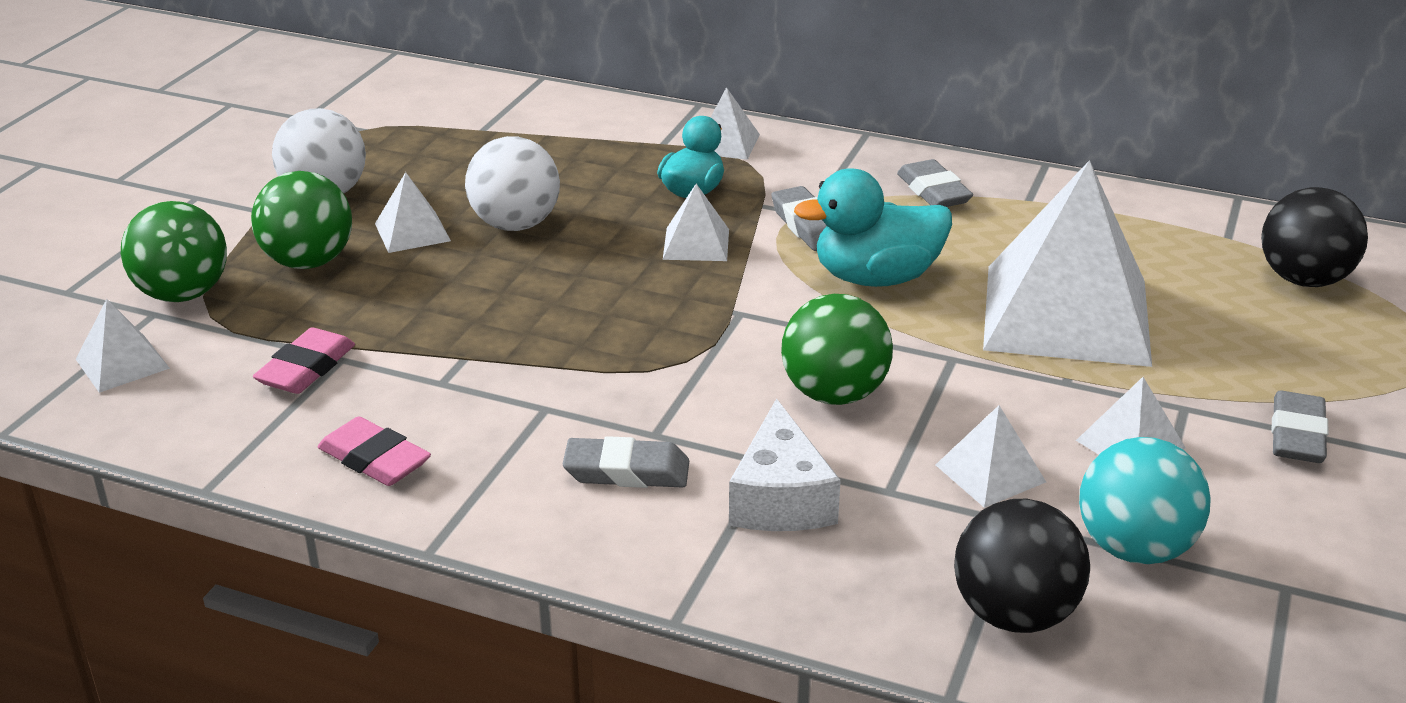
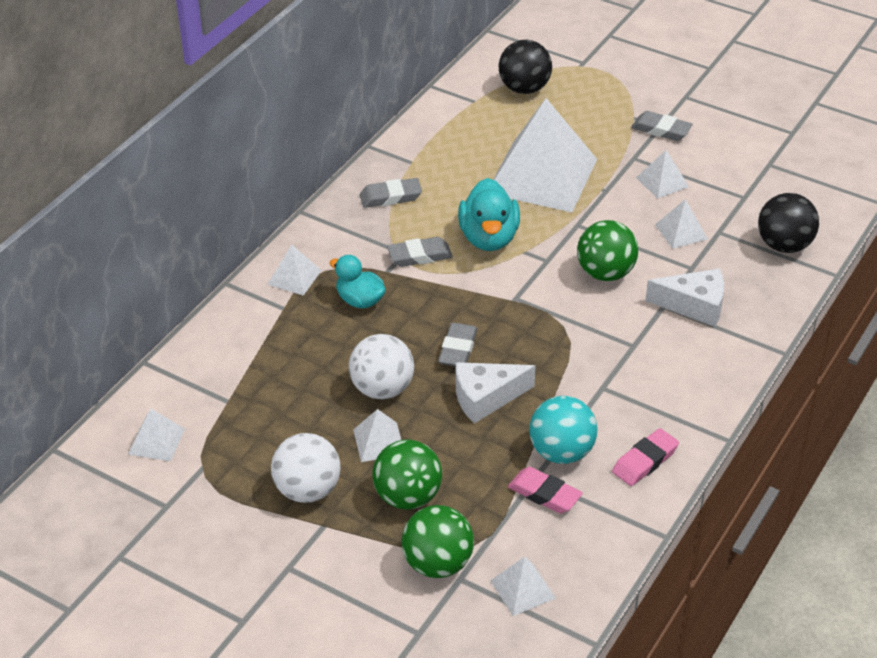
camera: 80 degrees left, 10 degrees up
(507, 304) = (485, 398): none -> white cheese
(626, 471) = (666, 359): grey eraser -> grey eraser (458, 349)
(696, 244) = (430, 307): white pyramid -> white pyramid (156, 441)
(1134, 548) = (741, 200): turquoise ball -> turquoise ball (561, 452)

